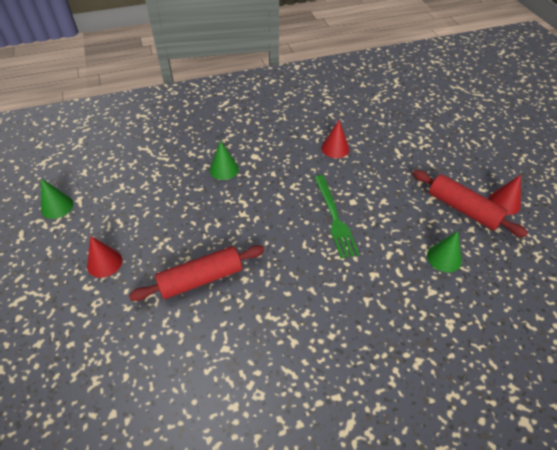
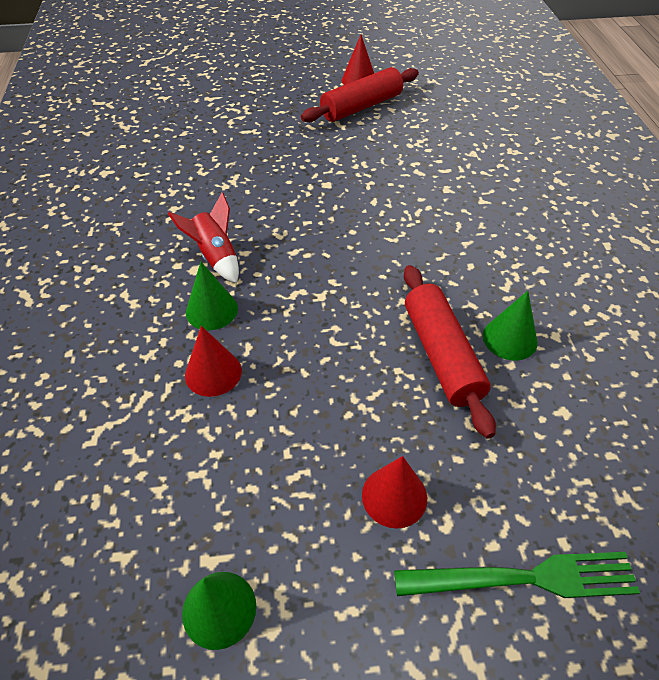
camera: 80 degrees left, 0 degrees up
(266, 162) = (215, 257): none -> red rocket
(334, 217) = (351, 204): green fork -> green fork (523, 578)
(335, 148) = (217, 182): red cone -> red cone (213, 373)
(444, 258) = (429, 135): green cone -> green cone (510, 338)

